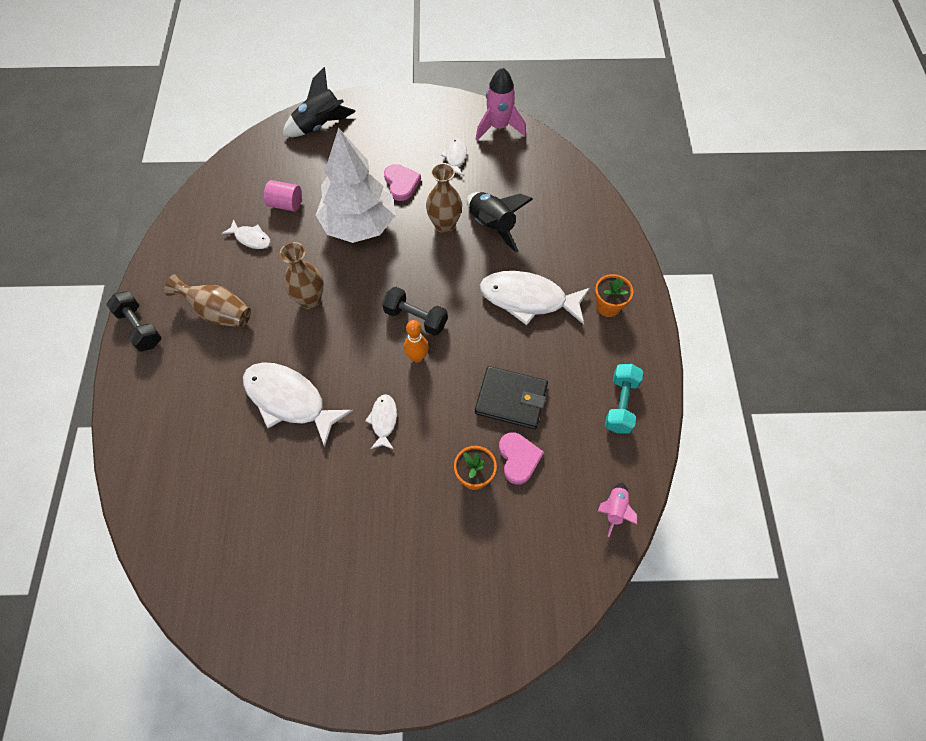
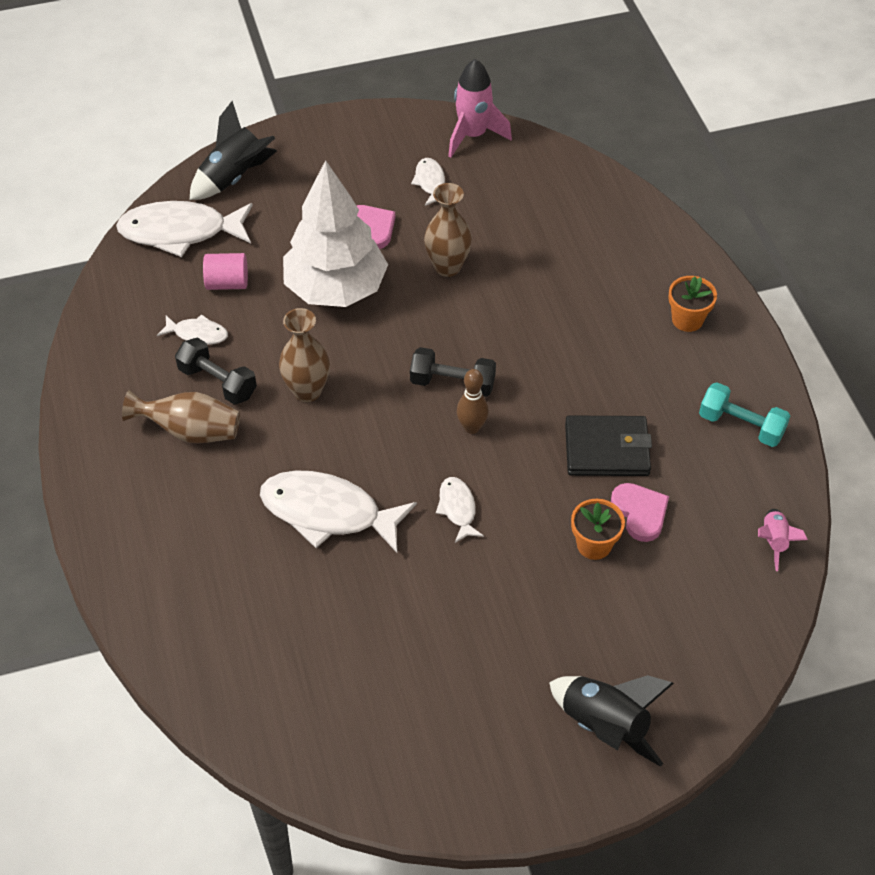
camera: 15 degrees left, 10 degrees down
(140, 328) = (92, 472): black dumbbell -> black dumbbell (217, 382)
(417, 357) = (472, 427): orange bowling pin -> brown bowling pin
(492, 226) = (509, 256): black rocket -> black rocket (604, 726)
(528, 299) = (586, 332): white fish -> white fish (180, 232)
(621, 404) = (741, 425): turquoise dumbbell -> turquoise dumbbell turned 60 degrees counterclockwise

